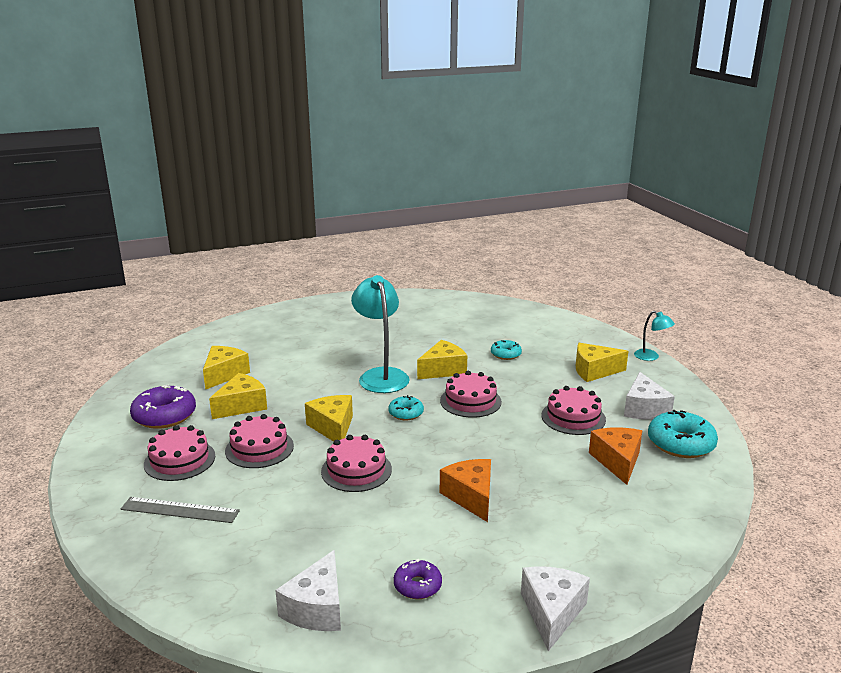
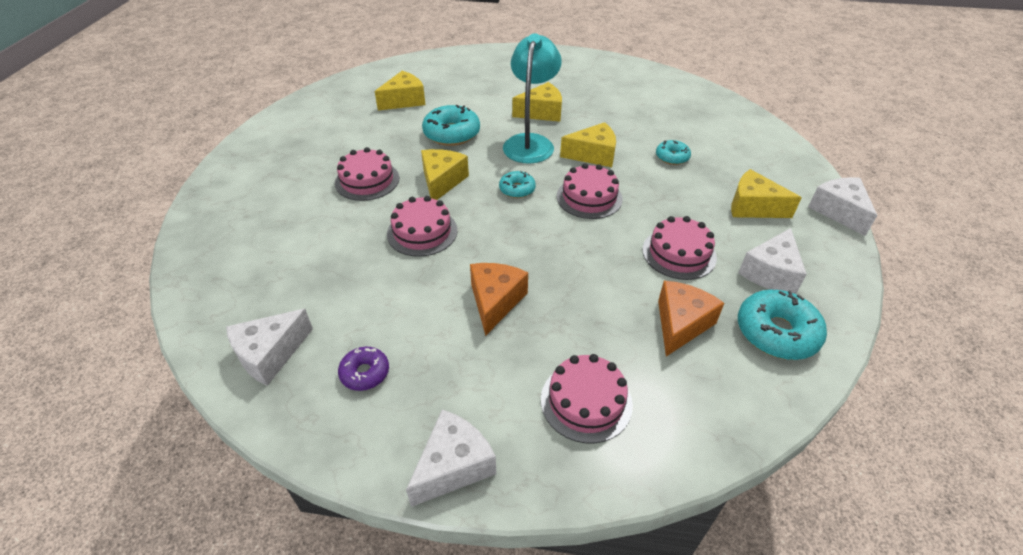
camera: 30 degrees right, 20 degrees up
(164, 416) = (327, 125): purple donut -> none
(179, 460) = (302, 169): pink cake -> pink cake (586, 401)
(180, 510) = (261, 215): grey ruler -> none
(241, 406) = (390, 135): yellow cheese -> yellow cheese (541, 112)
(301, 388) = (452, 134): none -> turquoise donut
(651, 357) = (838, 212): turquoise lamp -> white cheese

